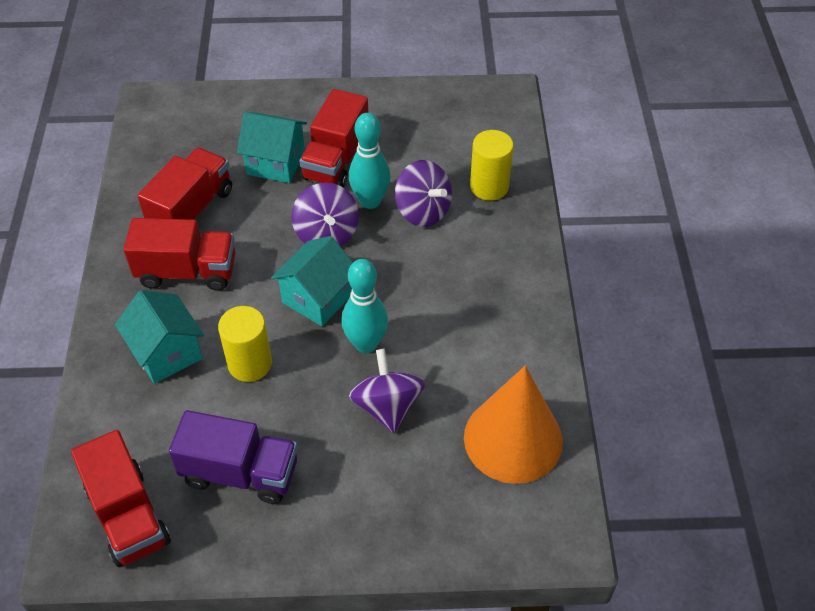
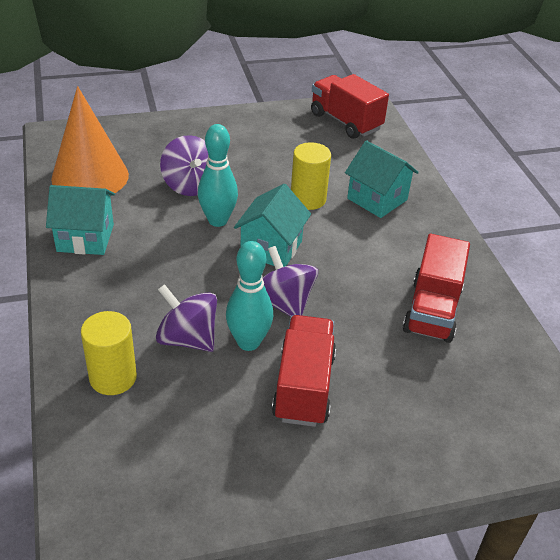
camera: 165 degrees right, 10 degrees down
(187, 272) = (399, 255): red truck -> none
(240, 473) = (284, 144): purple truck -> none
(276, 163) = (372, 373): turquoise house -> turquoise house (85, 238)

